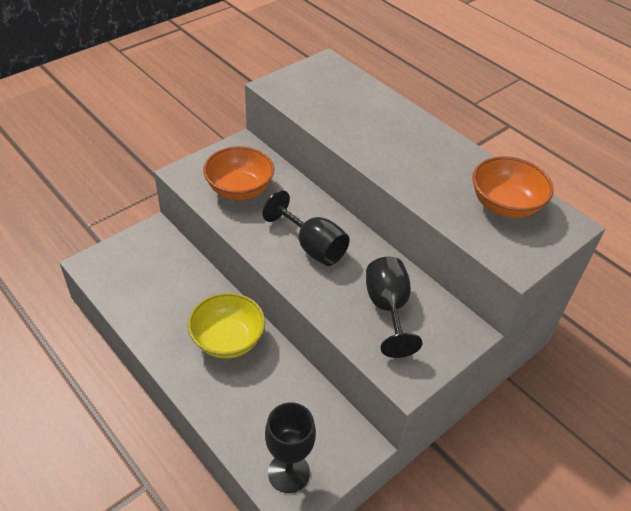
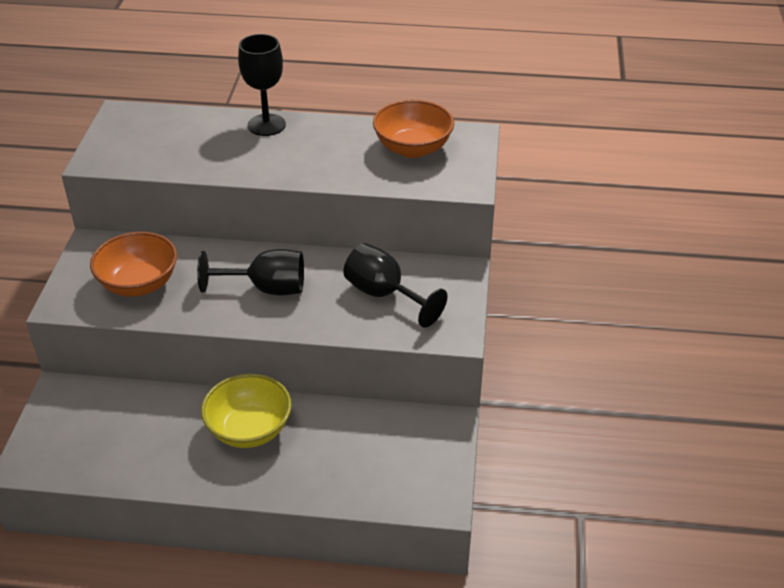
camera: 40 degrees left, 5 degrees down
(288, 472) = (417, 484): black goblet -> black goblet (266, 125)

